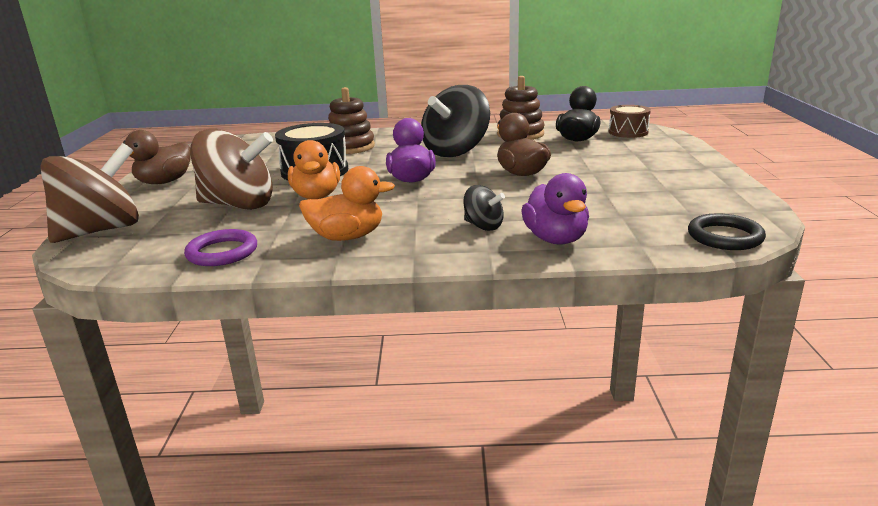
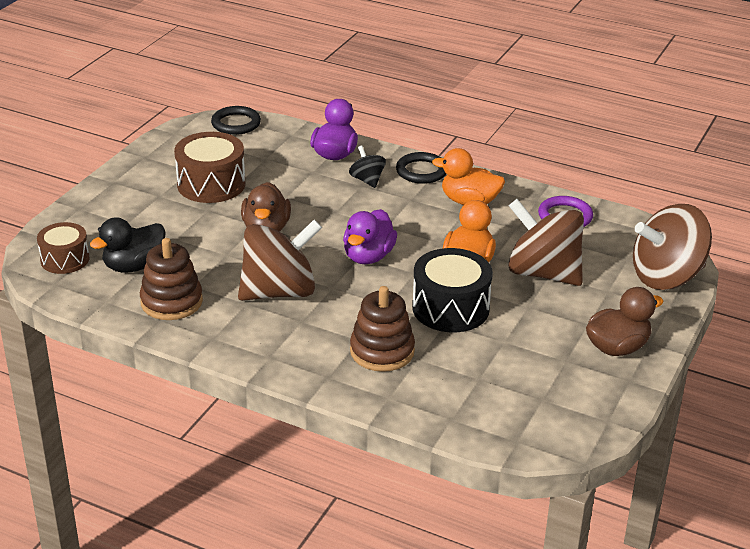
camera: 155 degrees left, 10 degrees up
(431, 250) = (421, 171): none -> black ring
(456, 151) = (279, 292): black spinning top -> brown spinning top
(625, 185) = (211, 184): none -> brown drum

